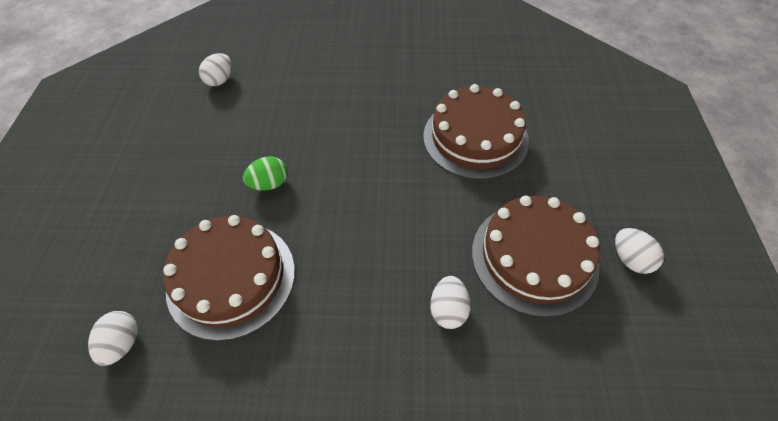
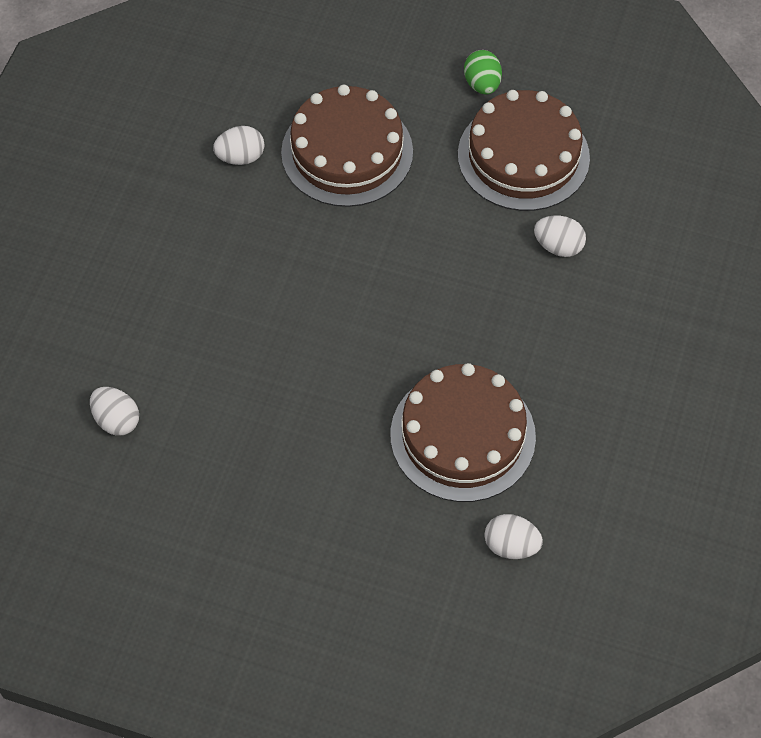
camera: 75 degrees left, 5 degrees up
(269, 184) = (340, 381): green egg -> green egg (482, 84)
(630, 259) = (550, 80): white egg -> white egg (240, 157)

